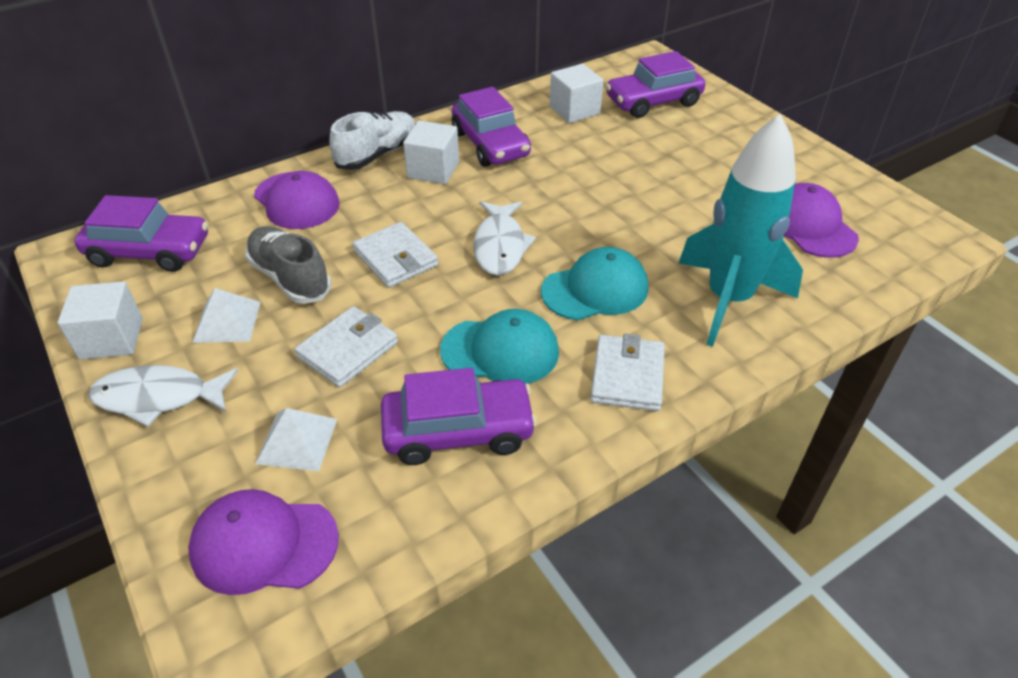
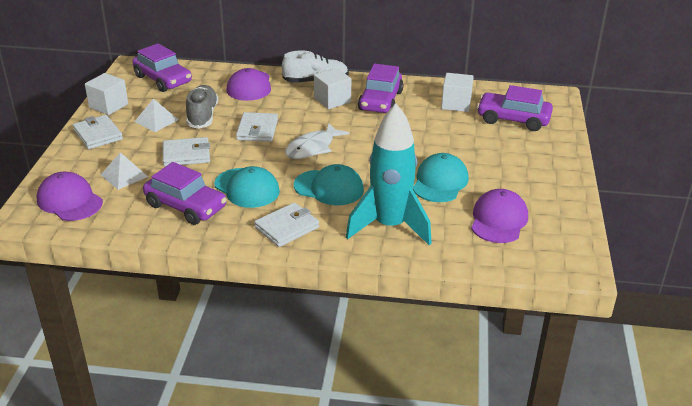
camera: 40 degrees right, 10 degrees down
(158, 397) = (98, 135): white fish -> white wallet
(694, 213) = (440, 182): none -> turquoise cap

